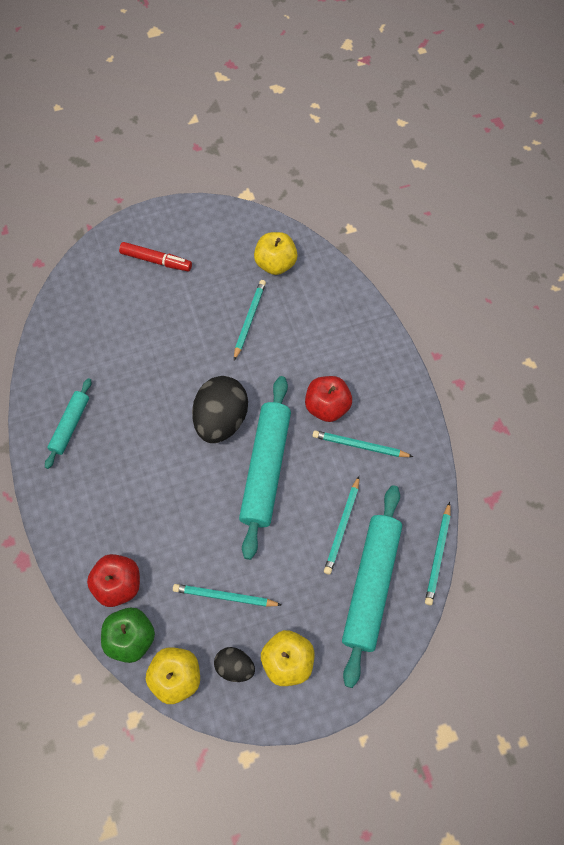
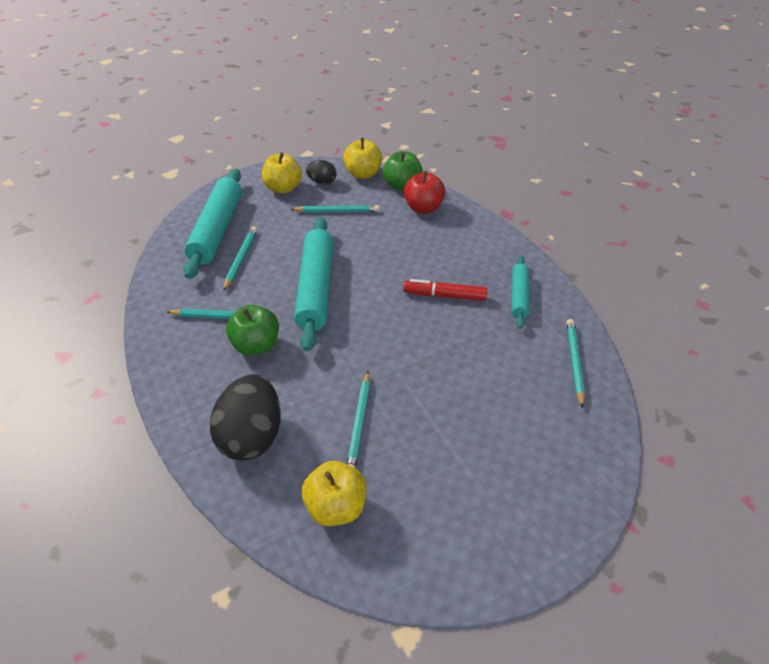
camera: 170 degrees right, 20 degrees down
(156, 260) = (508, 484): red marker -> red marker (444, 295)
(221, 420) = (369, 319): black egg -> black egg (252, 436)
(327, 406) = (256, 345): red apple -> green apple
(438, 555) = (156, 252): turquoise pencil -> turquoise pencil (574, 362)

